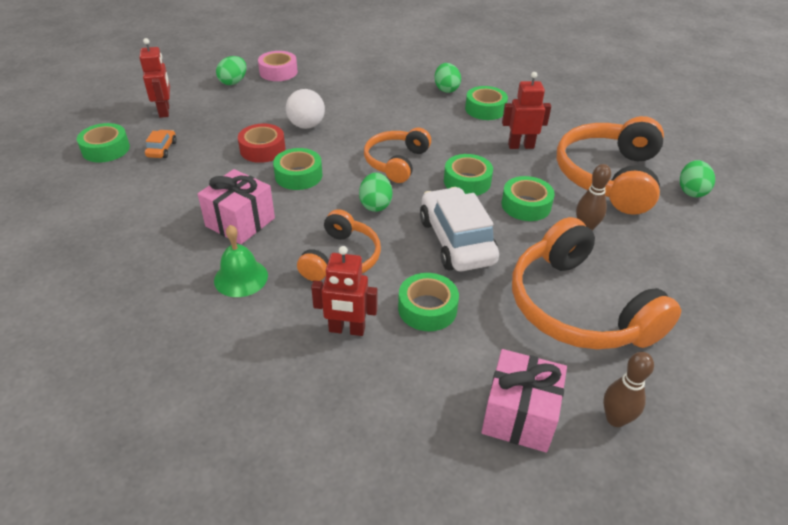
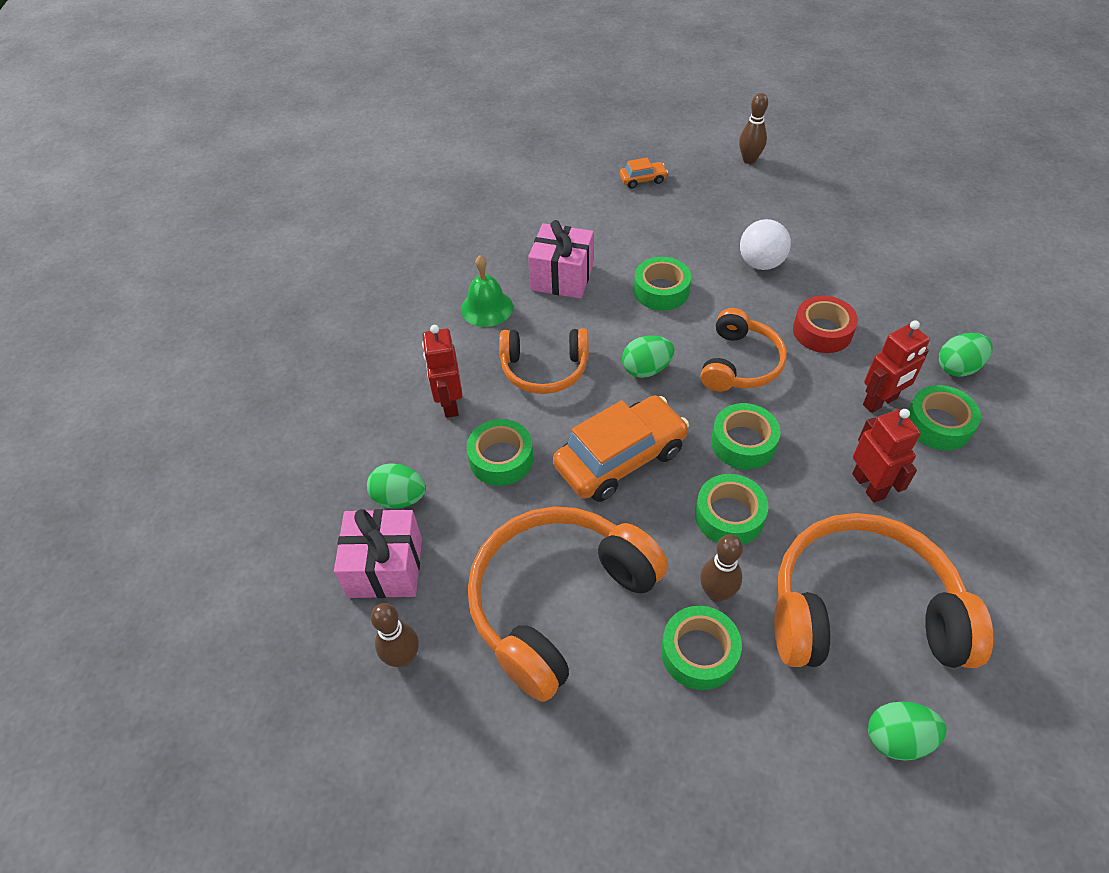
camera: 75 degrees right, 10 degrees up
(106, 149) = (619, 147): green tape -> green tape (699, 652)
(165, 111) = (709, 152): red robot -> red robot (880, 402)
(193, 98) = (749, 160): none -> brown bowling pin
(233, 82) = (805, 174): green egg -> green egg (399, 498)
(262, 149) = (690, 247): red tape -> red tape (822, 331)
(278, 72) = (859, 199): pink tape -> none
(396, 162) = (740, 363): orange headphones -> orange headphones turned 105 degrees clockwise
(456, 241) = (620, 458): white car -> orange car

